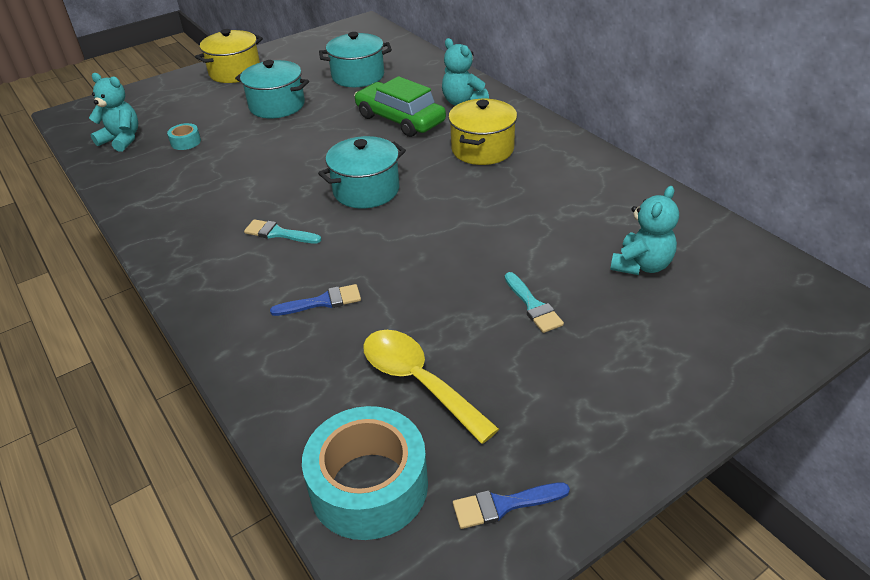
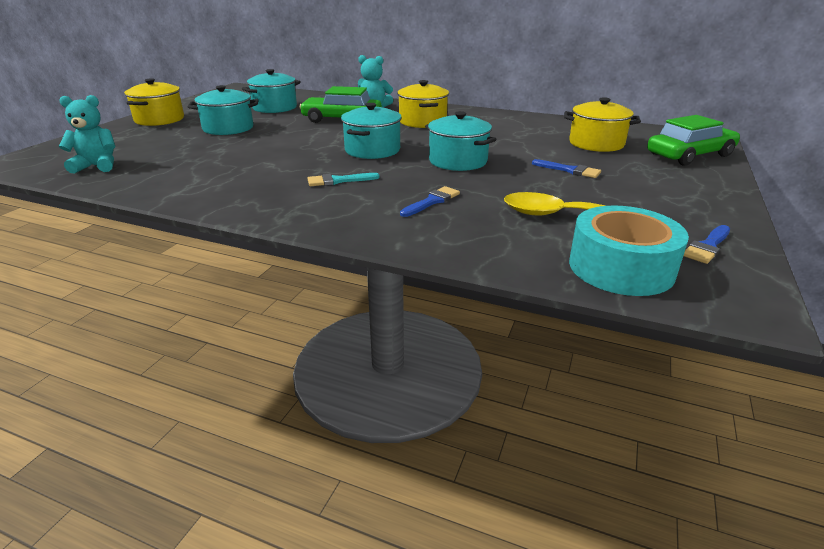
camera: 35 degrees left, 10 degrees down
(186, 142) = (170, 156): turquoise tape -> none
(429, 241) = (458, 161): none -> turquoise pot
(533, 306) = (569, 170): turquoise brush -> blue brush
(641, 265) = (596, 144): turquoise teddy bear -> yellow pot
(742, 337) = (690, 155): none -> green car

